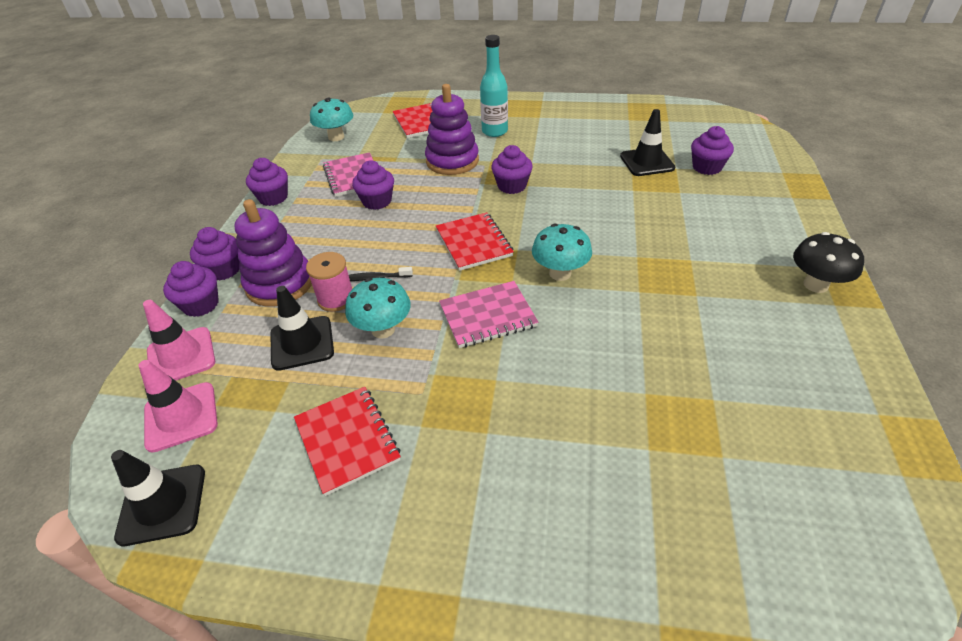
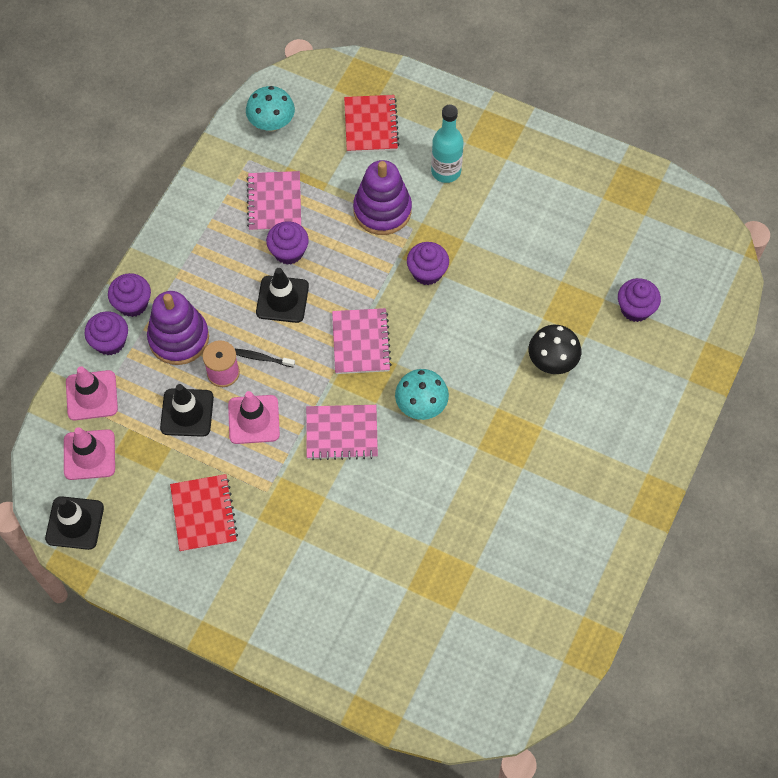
camera: 15 degrees right, 20 degrees up
(273, 198) = (189, 212): purple cupcake -> none
(383, 329) = (253, 419): turquoise mushroom -> pink traffic cone
(474, 243) = (361, 342): red notebook -> pink notebook
(647, 162) = (580, 280): black traffic cone -> black traffic cone (282, 299)
(815, 285) = (628, 490): black mushroom -> black mushroom (552, 361)

